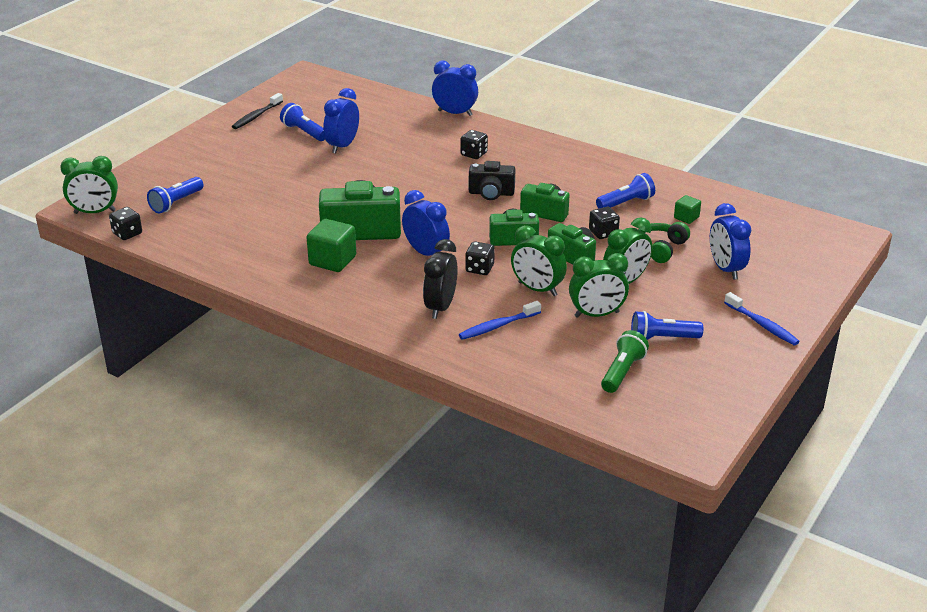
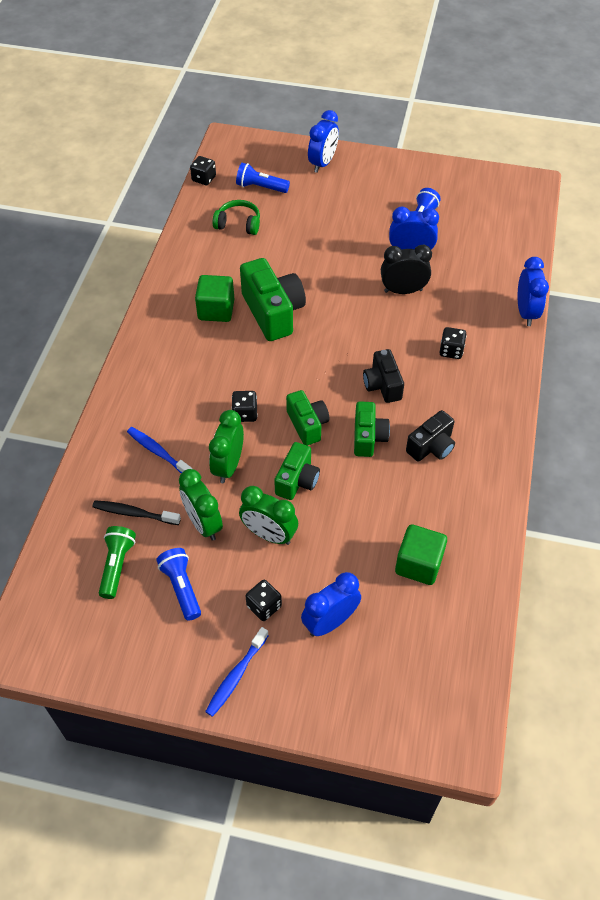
camera: 70 degrees right, 20 degrees up
(95, 212) = (226, 150): green clock -> none
(256, 116) = (430, 180): black toothbrush -> black toothbrush (134, 513)
(426, 253) = (255, 368): blue clock -> blue clock (323, 163)
(440, 307) = (173, 403): black clock -> black clock (403, 291)
(572, 186) = (431, 447): none -> black camera
(603, 233) = (351, 495): black dice -> black dice (264, 606)
(622, 372) = (117, 565): green flashlight -> green flashlight turned 90 degrees counterclockwise
(626, 203) = (421, 502): blue flashlight -> none
(660, 248) = (345, 552): green headphones -> green headphones (238, 224)
(686, 218) = (418, 564): green cube -> green cube, size x1.79

